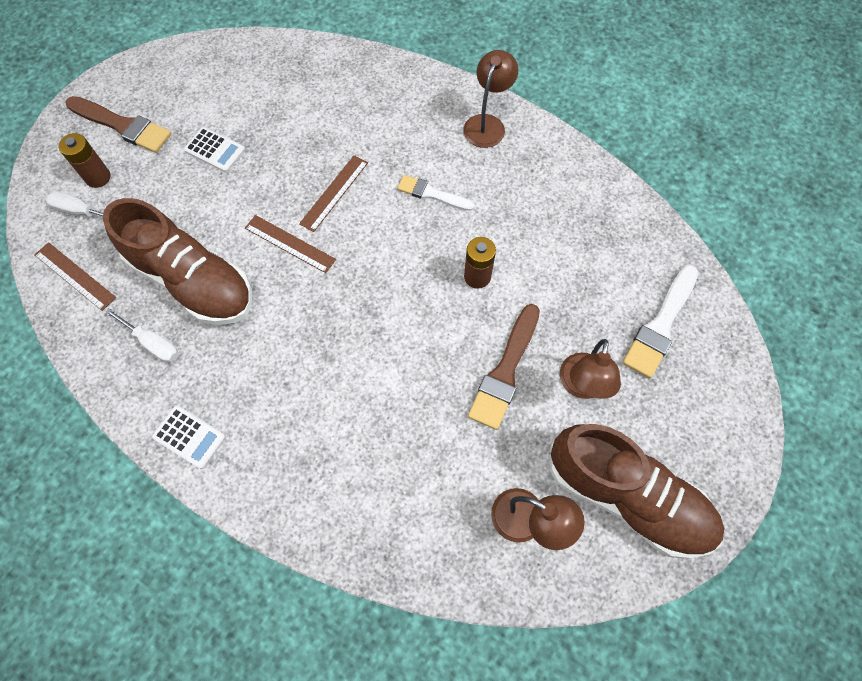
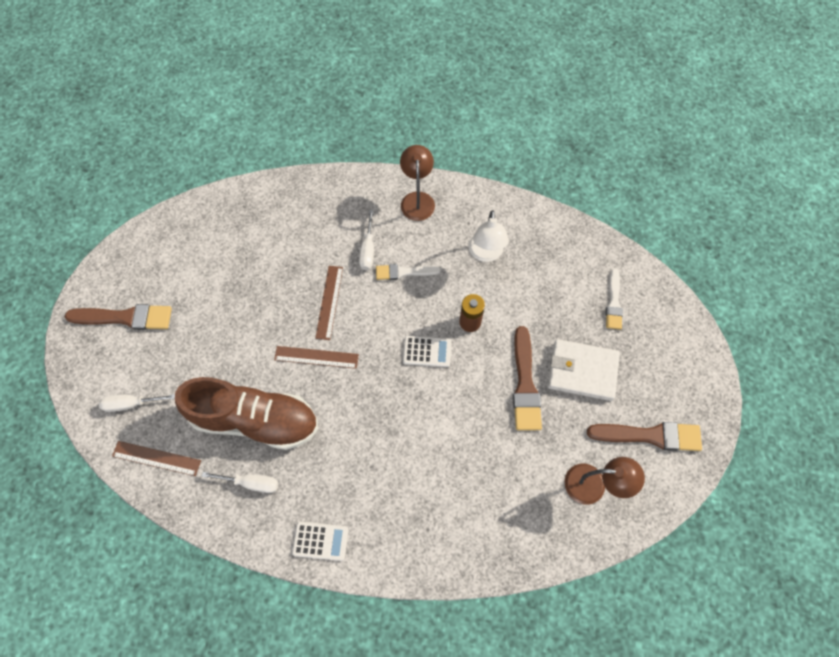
camera: 25 degrees left, 0 degrees up
(98, 177) = (129, 369): brown battery -> none
(215, 150) = (215, 307): white calculator -> white calculator (427, 351)
(405, 155) = (368, 250): none -> white screwdriver
(534, 210) = (485, 254): none -> white lamp
(581, 386) = (582, 371): brown lamp -> white wallet
(627, 496) = (650, 435): brown shoe -> brown brush
(660, 325) = (613, 303): white brush -> white brush, size x0.64

